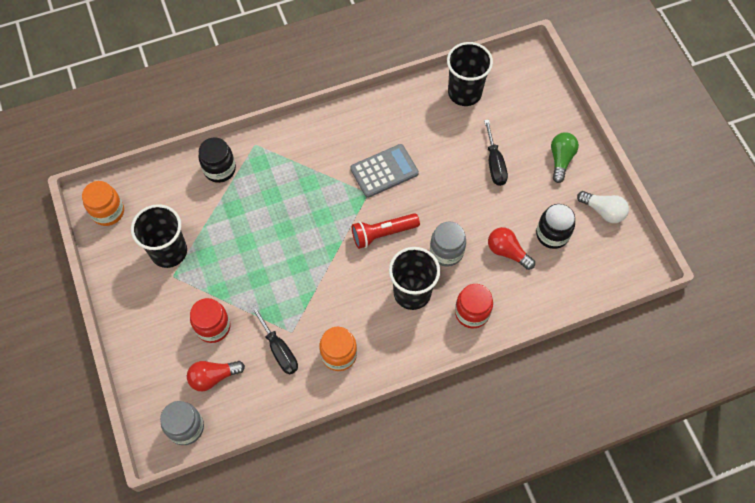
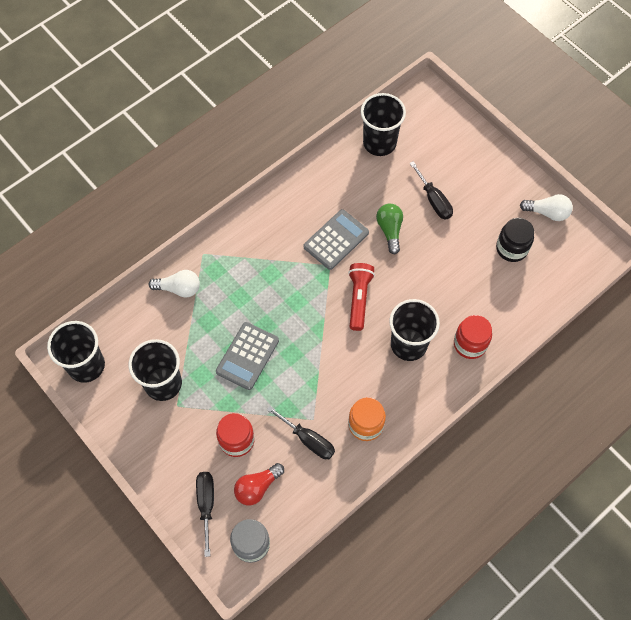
camera: 20 degrees left, 0 degrees up
(108, 212) = (86, 365): orange jar -> black cup
(161, 376) = (206, 504): none -> black screwdriver
(219, 169) = (179, 288): black jar -> white light bulb
(256, 252) = (247, 356): none -> grey calculator
(383, 233) = (359, 298): red flashlight -> red flashlight turned 135 degrees clockwise
(446, 252) = (424, 296): grey jar -> none
(507, 252) = (478, 278): red light bulb -> none
(560, 159) = (491, 177): green light bulb -> green light bulb (390, 230)

